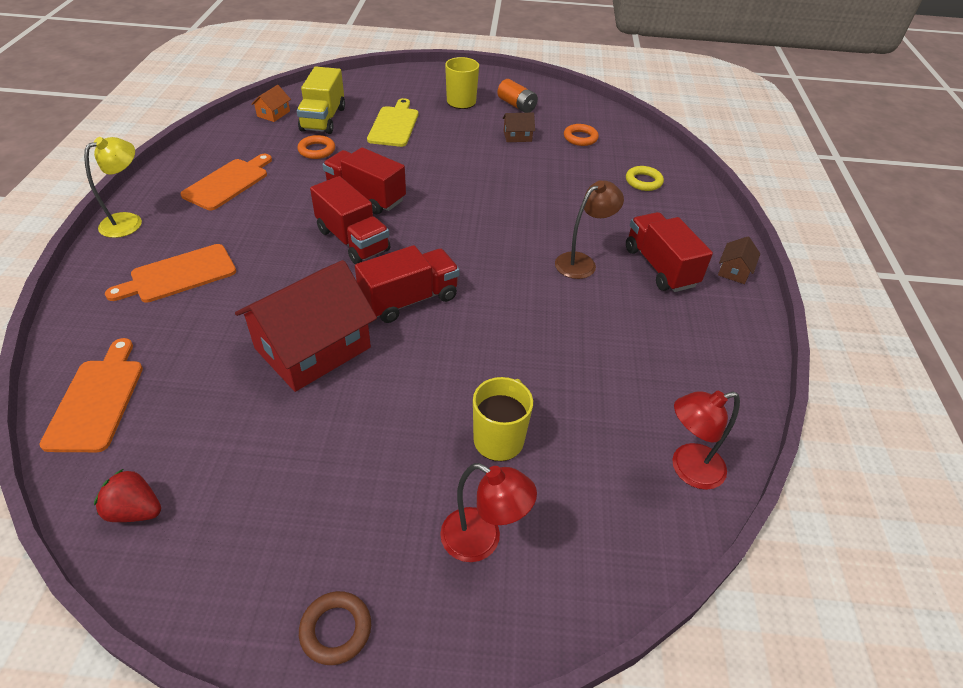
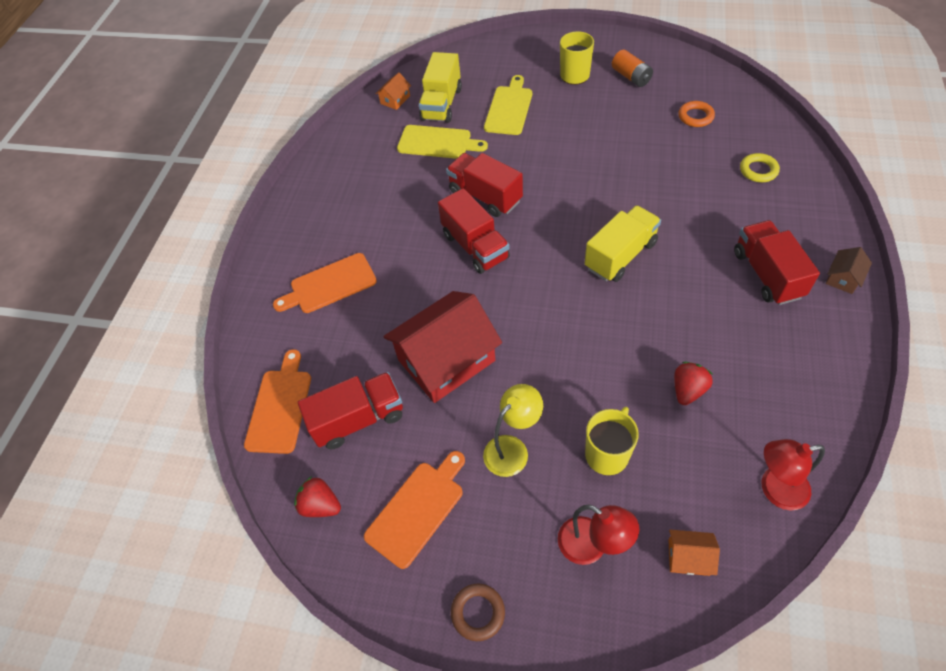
camera: 15 degrees right, 10 degrees up
(129, 221) = (282, 228): yellow lamp -> yellow lamp (512, 449)
(228, 183) = (361, 183): orange cutting board -> orange cutting board (417, 509)
(317, 150) = (437, 143): orange ring -> yellow cutting board
(409, 300) = (528, 311): red truck -> red truck (358, 419)
(510, 250) = (620, 255): none -> yellow truck
(517, 136) = (631, 117): brown house -> none
(582, 262) = (689, 269): brown lamp -> none
(586, 373) = (688, 390): none -> red strawberry
(597, 546) = (688, 557): none -> orange house

